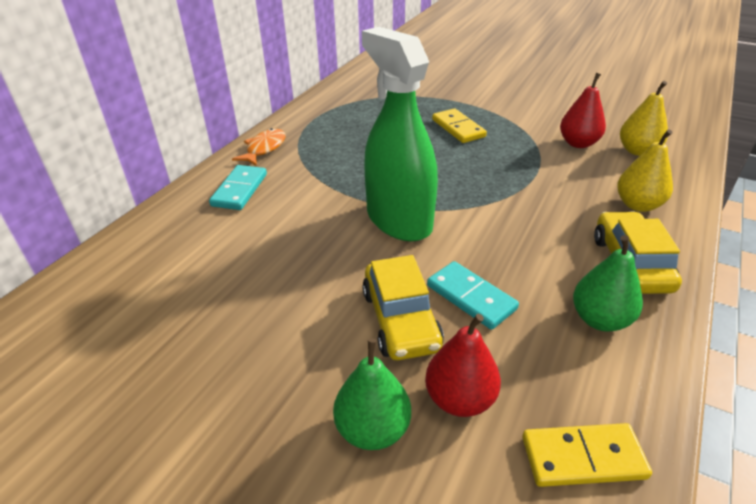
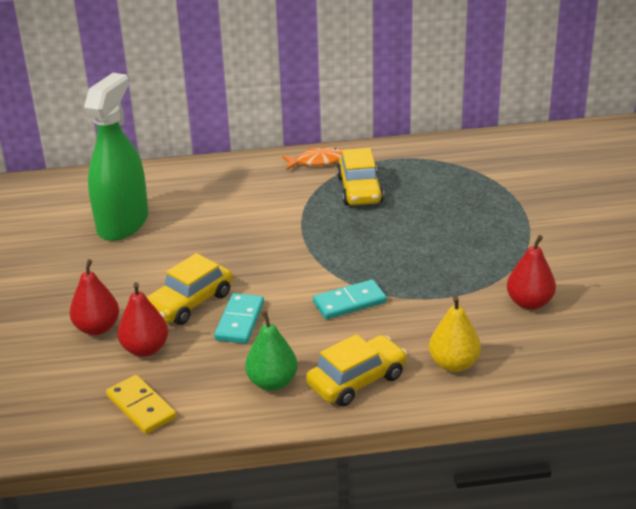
camera: 55 degrees right, 5 degrees down
(239, 190) = (253, 180): turquoise domino -> turquoise domino (349, 302)
(338, 147) = (359, 190): none -> yellow car
(373, 429) = (97, 328): green pear -> red pear
(399, 220) = (293, 258): green spray bottle -> green spray bottle (123, 223)
(458, 128) = (469, 231): yellow domino -> none
(637, 151) = (560, 341): yellow pear -> none

